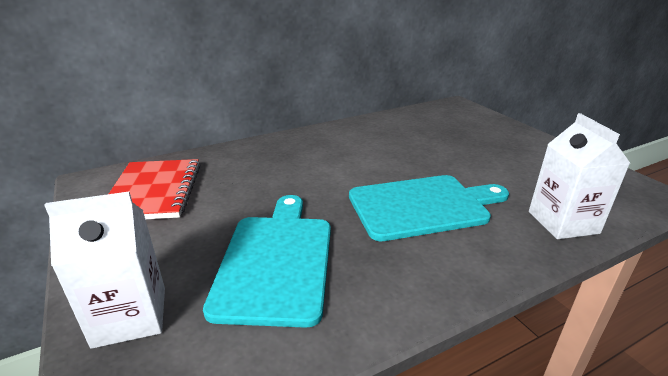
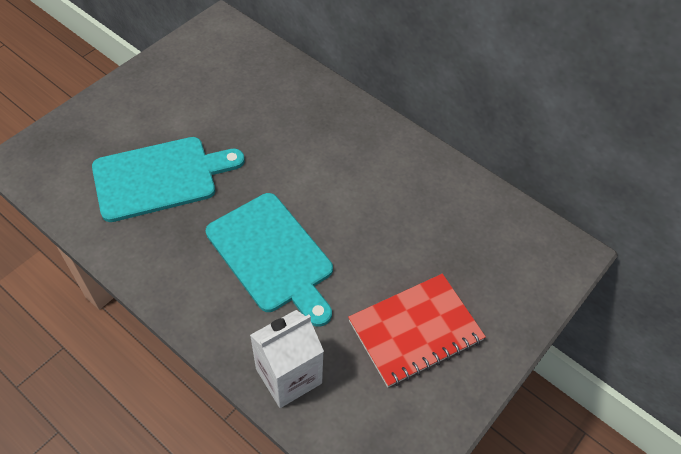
camera: 65 degrees right, 25 degrees up
(130, 316) = (88, 128): white carton -> none
(154, 192) = (220, 67): red notebook -> red notebook (415, 331)

